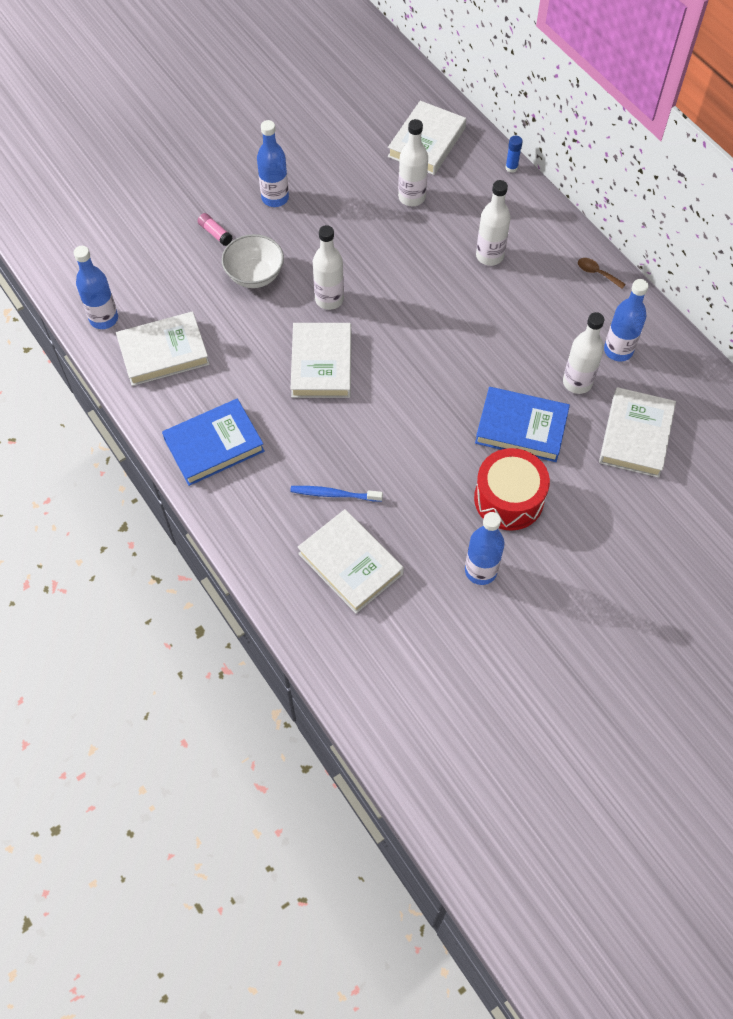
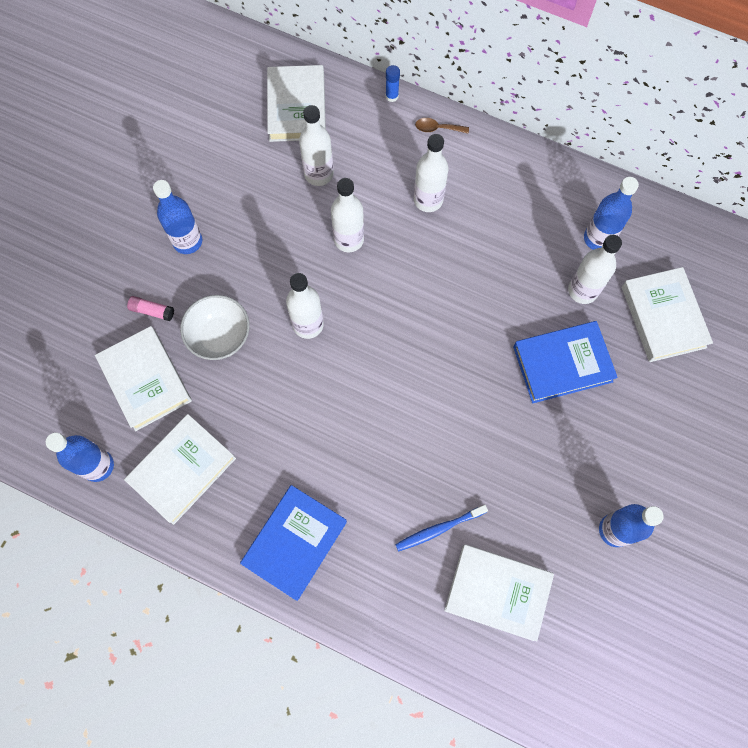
camera: 30 degrees left, 10 degrees up
(321, 364) = (343, 398): white book -> white book (145, 380)
(404, 254) = (349, 239): none -> white bottle
(509, 499) = (595, 443): red drum -> none
(597, 273) = (533, 169): brown spoon -> brown spoon (437, 128)

